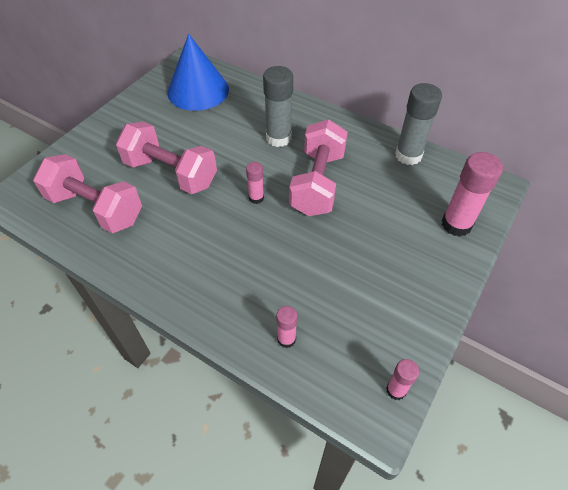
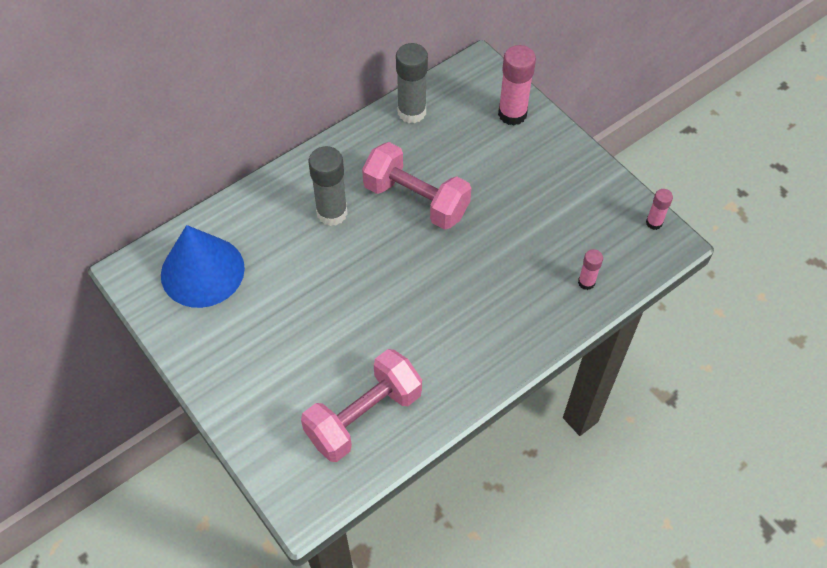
camera: 70 degrees left, 5 degrees up
(171, 173) = (341, 331): pink dumbbell -> none
(256, 198) = (413, 259): pink glue stick -> none

